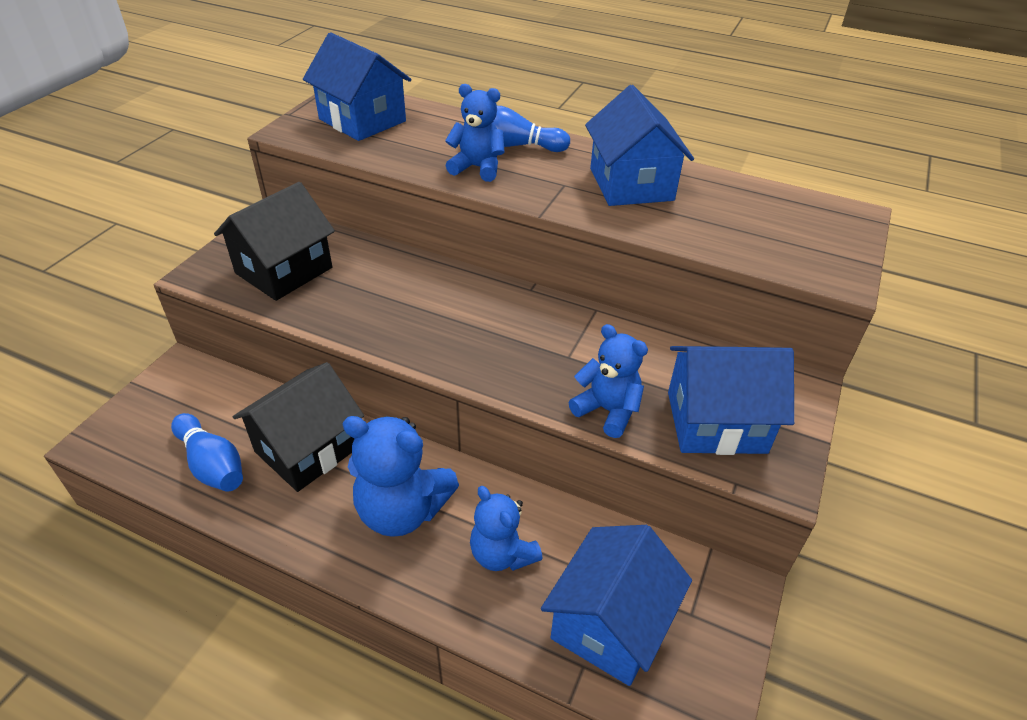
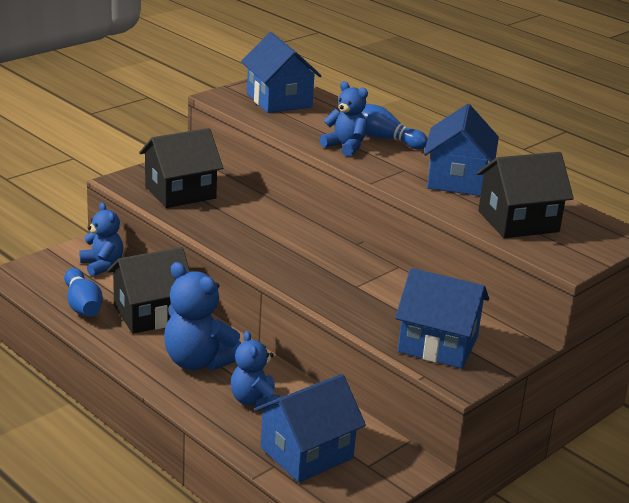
camera: 20 degrees right, 15 degrees down
(607, 410) = (362, 319): blue teddy bear -> blue teddy bear (102, 265)
(739, 228) = (518, 221): none -> black house

